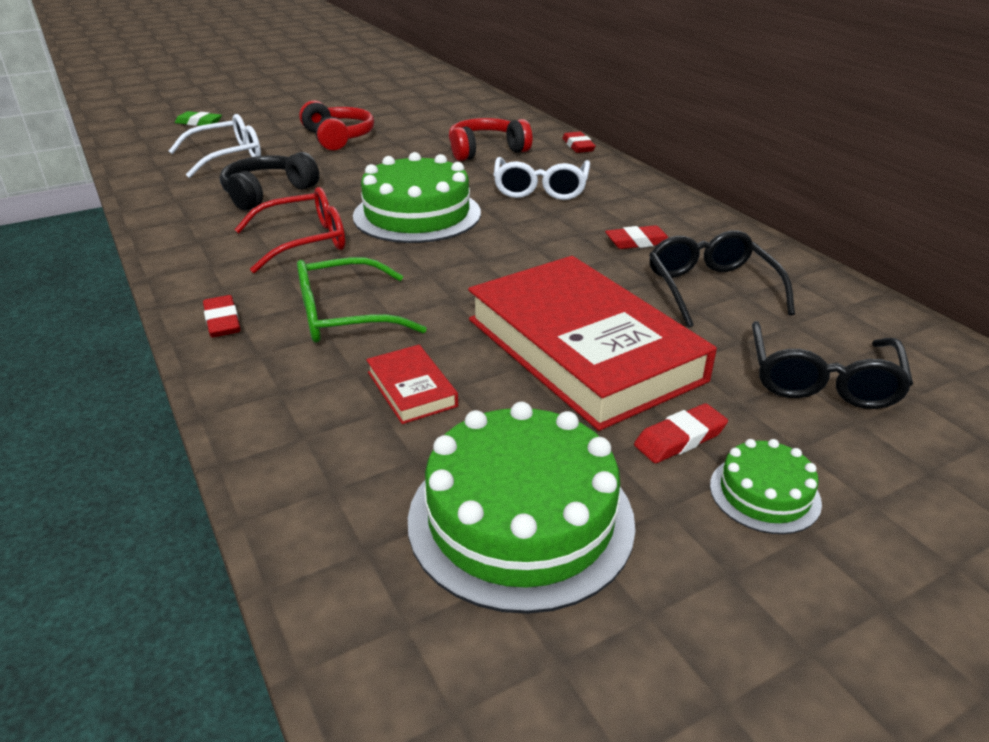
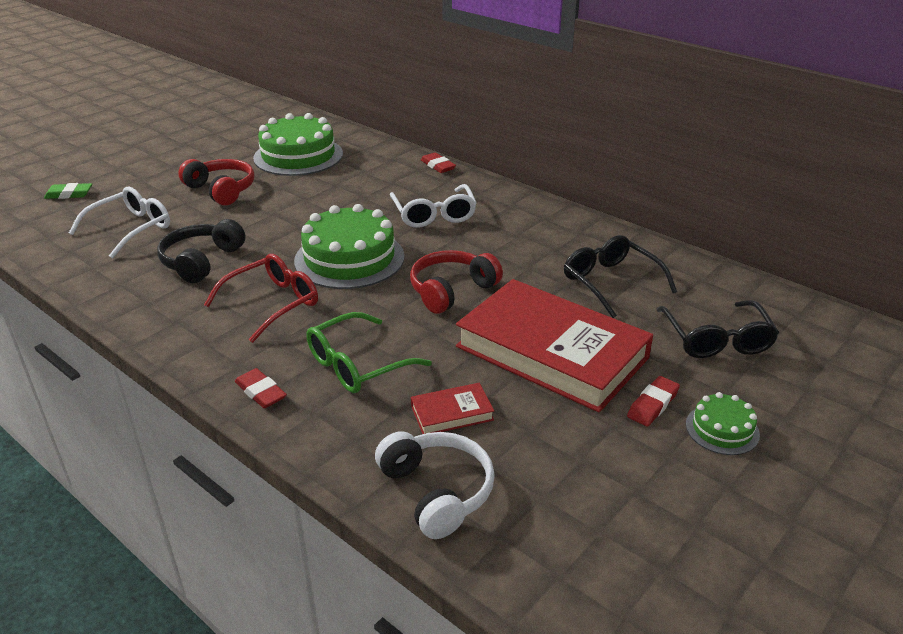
camera: 20 degrees left, 0 degrees up
(327, 472) = (437, 491): none -> white headphones
(412, 389) = (452, 413): red book -> red book turned 60 degrees counterclockwise
(486, 151) = (364, 183): red headphones -> red headphones (451, 290)
(520, 519) = (587, 487): green cake -> green cake (298, 156)
(637, 242) = (537, 252): red eraser -> none

